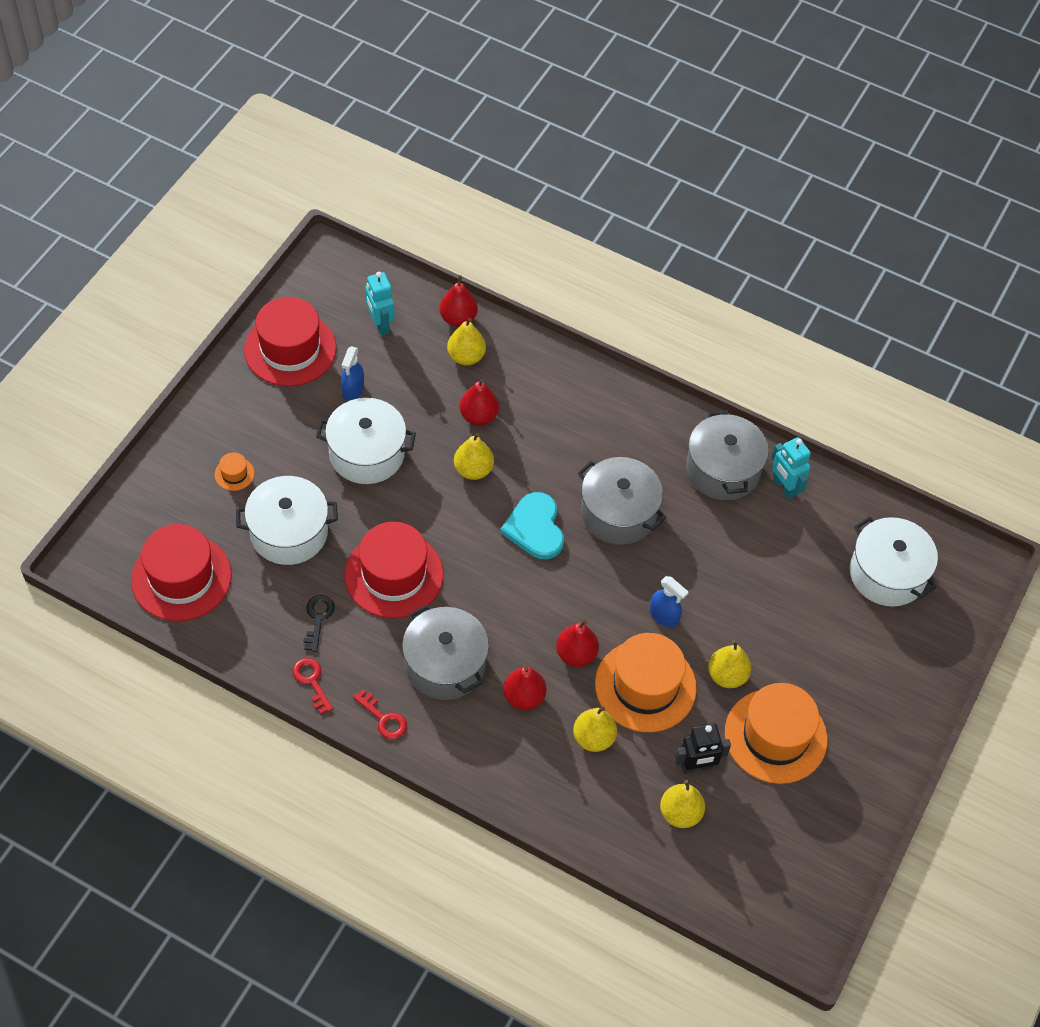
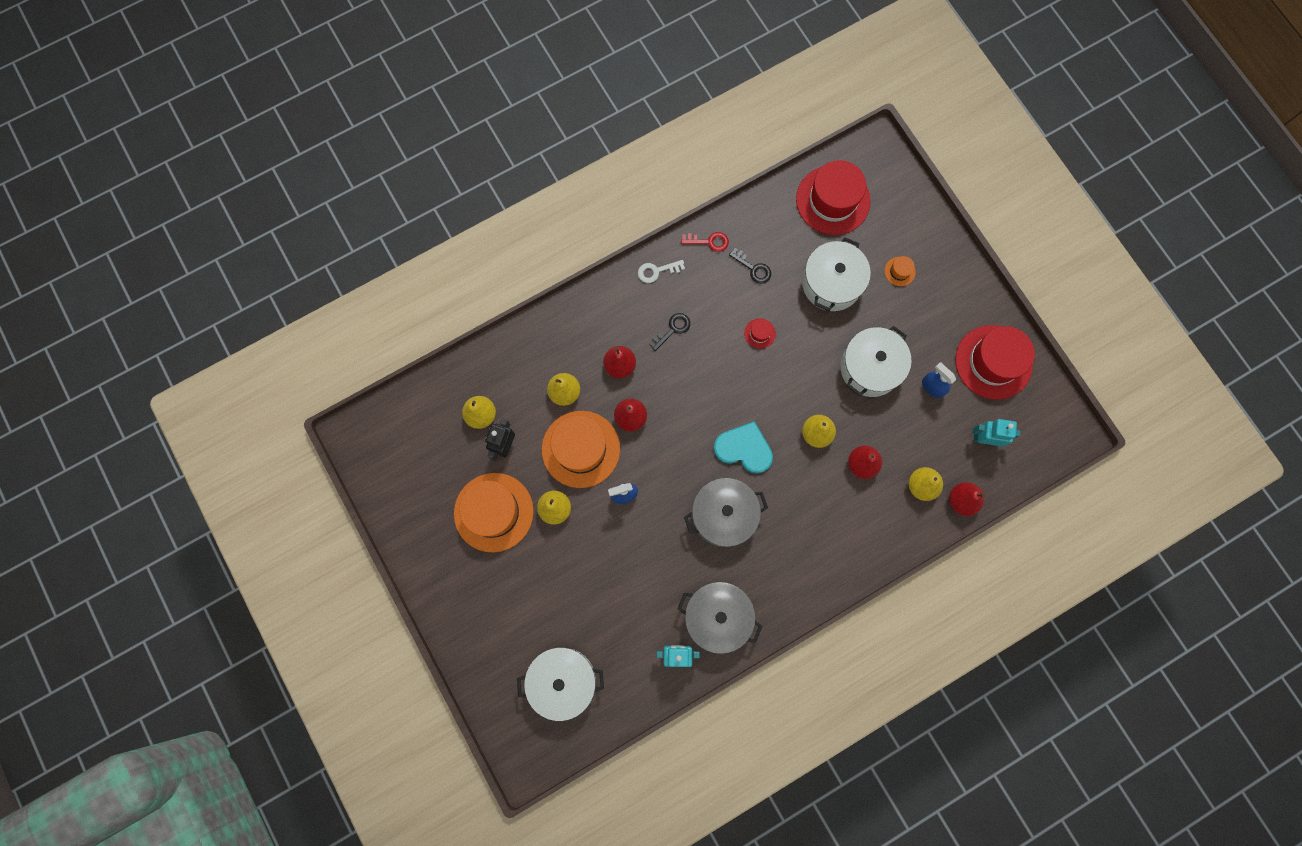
camera: 125 degrees right, 20 degrees up
(383, 718) = (656, 271): red key -> white key
(394, 575) = (759, 333): red hat -> red hat, size x0.41
(445, 664) = (673, 329): grey pot -> black key

